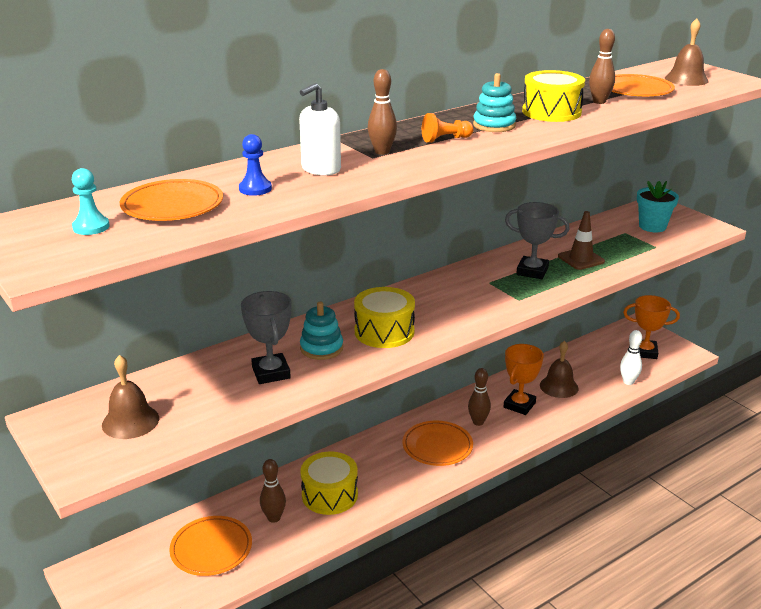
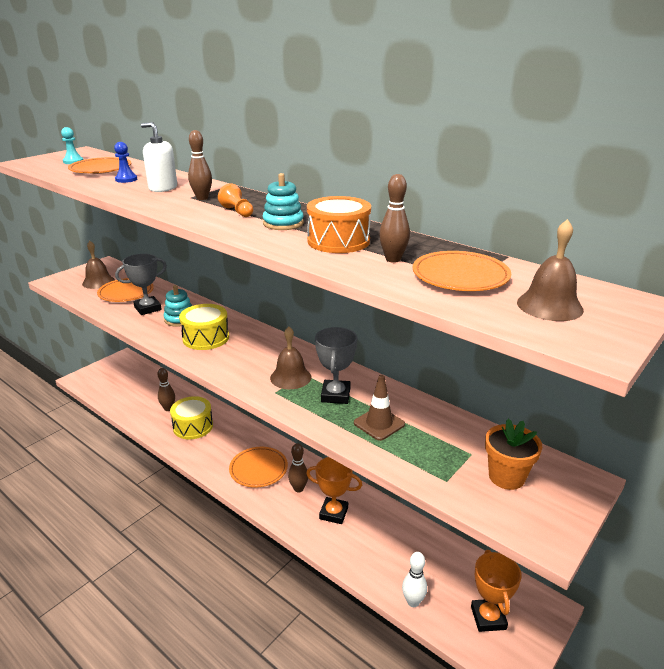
camera: 75 degrees right, 0 degrees up
(211, 549) = (140, 392): orange plate -> orange plate (126, 293)
(551, 112) = (338, 241): yellow drum -> orange drum
(559, 386) = (377, 540): brown bell -> brown bell (290, 377)
(652, 226) = (506, 477): turquoise flower pot -> orange flower pot

